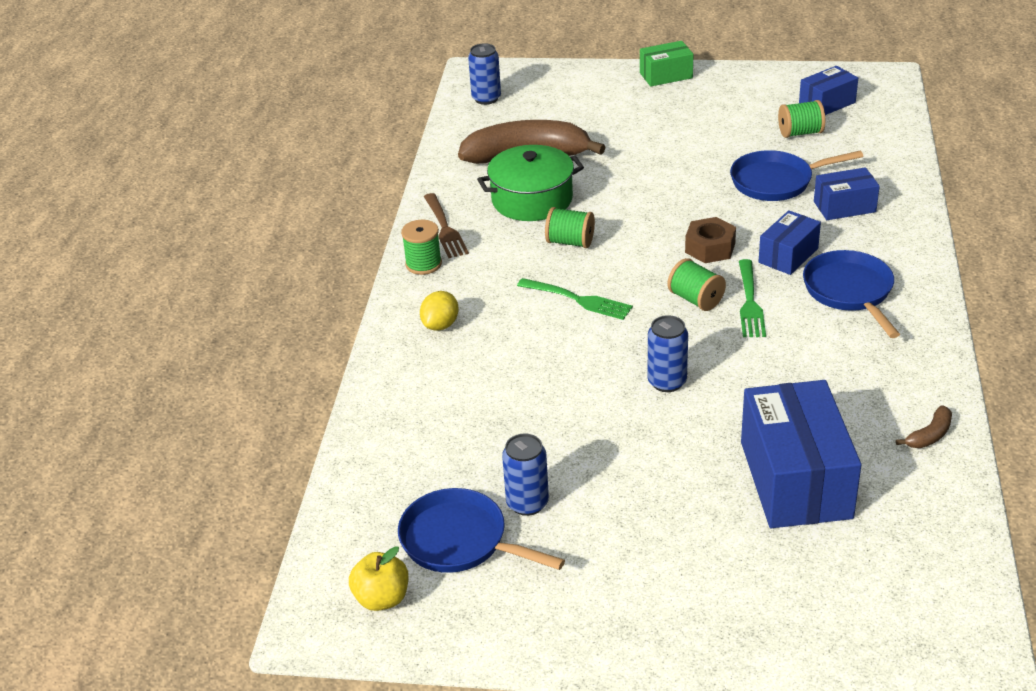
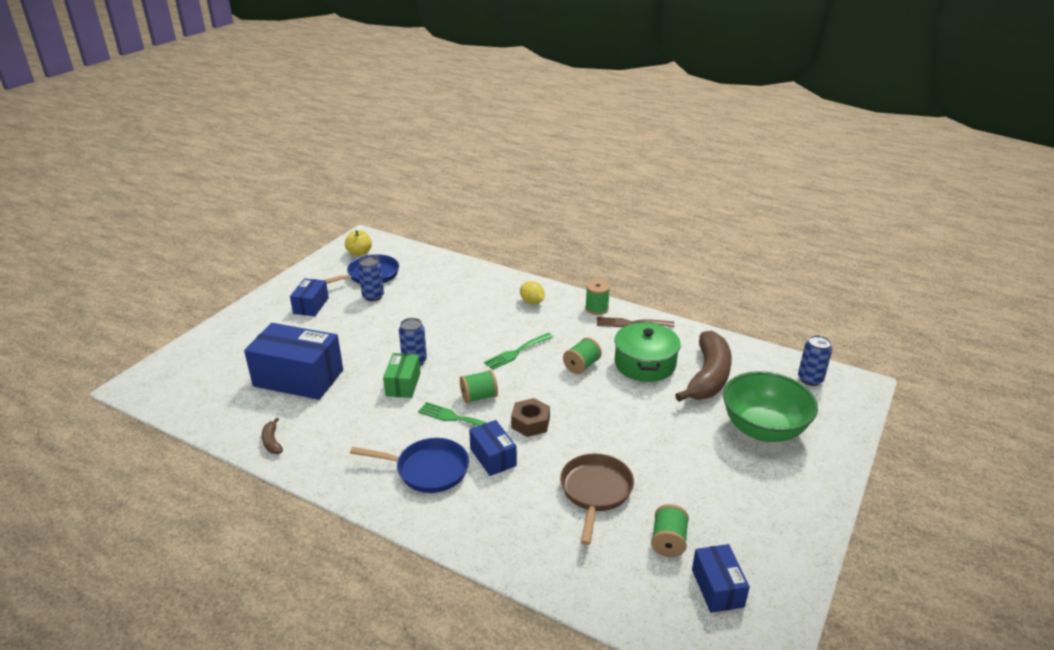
camera: 110 degrees right, 5 degrees down
(596, 112) = (763, 429): none -> green bowl
(666, 75) = (820, 493): green box -> green box (403, 384)
(776, 181) = (595, 492): blue pan -> brown pan
(844, 207) = (533, 516): blue box -> blue box (311, 306)

